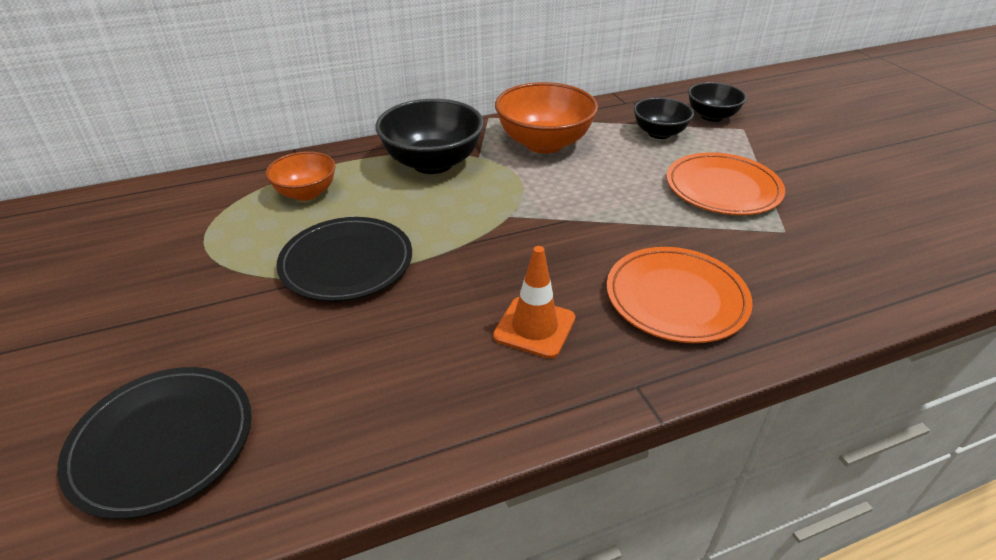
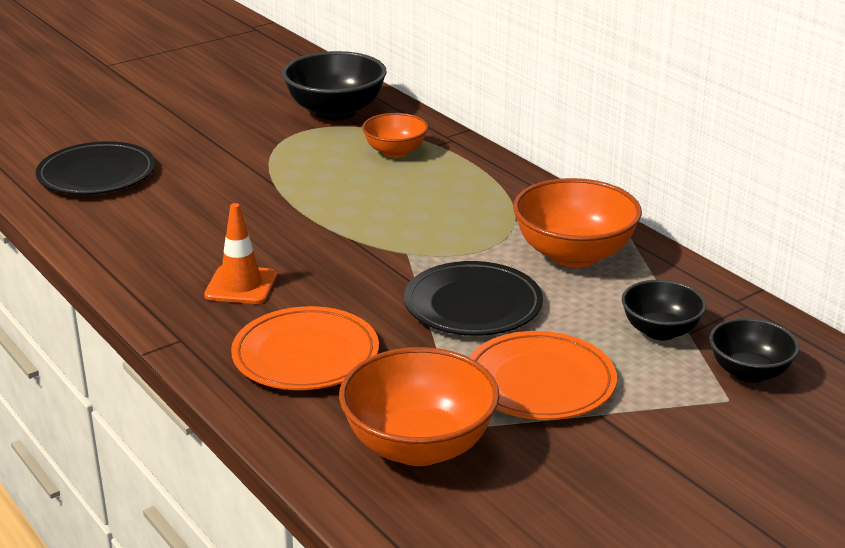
camera: 75 degrees right, 10 degrees down
(346, 263) = (298, 191): black plate -> black plate (473, 305)
(432, 163) = (486, 199): black bowl -> black bowl (335, 112)
(814, 255) = (419, 446): none -> orange bowl

